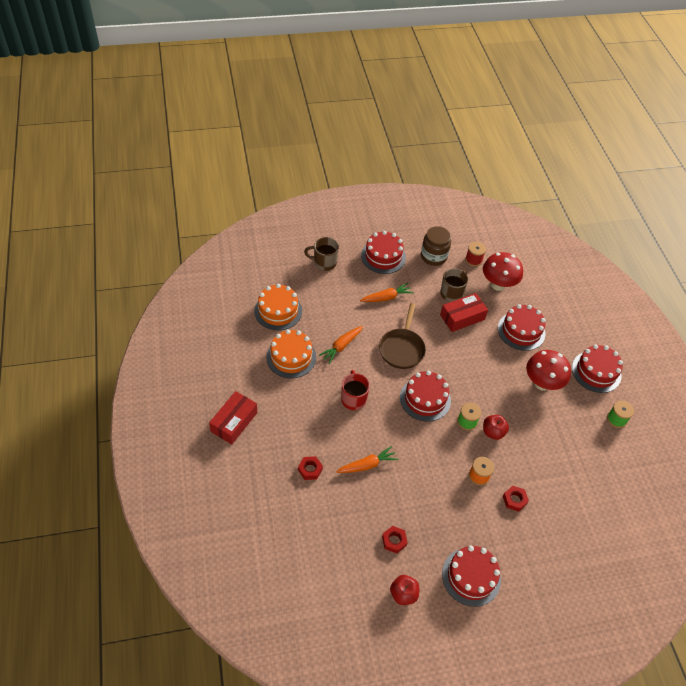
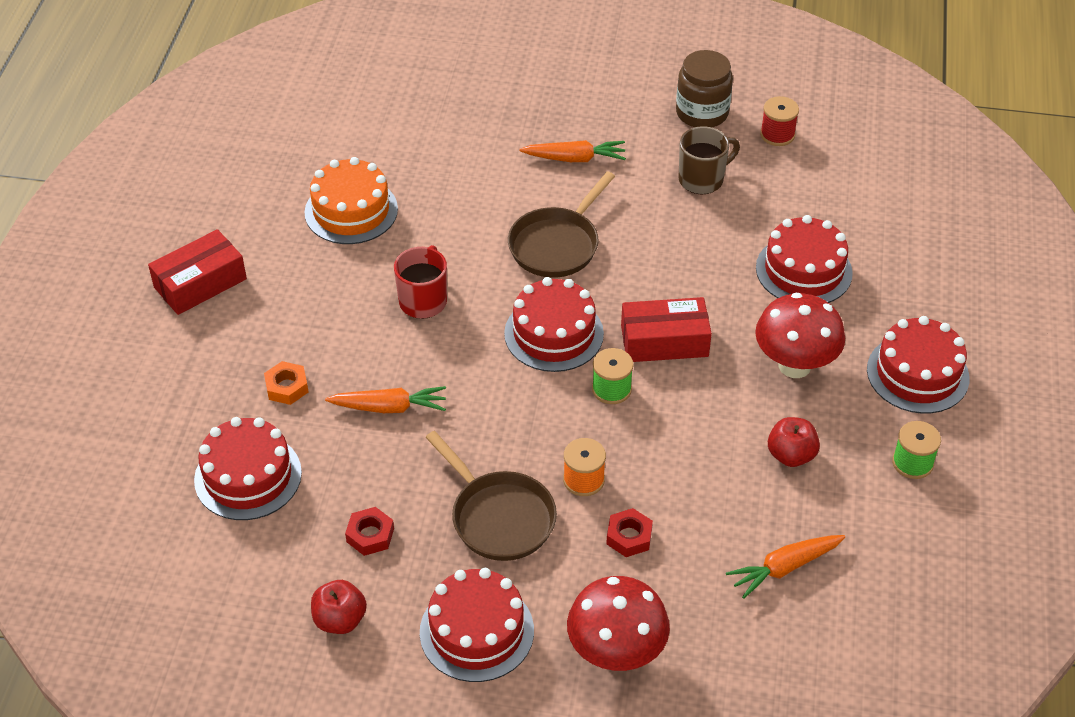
camera: 25 degrees right, 5 degrees down
(278, 311) = (368, 136): orange cake -> none
(310, 469) = (287, 387): red nut -> orange nut
(324, 263) = (492, 80): brown mug -> none
(341, 346) = (448, 215): orange carrot -> orange carrot (784, 568)
(383, 256) = (606, 93): red cake -> red cake (248, 476)
(450, 509) = (499, 517): none -> brown pan
(462, 317) = (700, 222): red box -> red box (664, 341)
(493, 432) = (651, 419): red apple -> red apple (791, 455)
(498, 285) = (802, 185): red mushroom -> red mushroom (616, 653)

